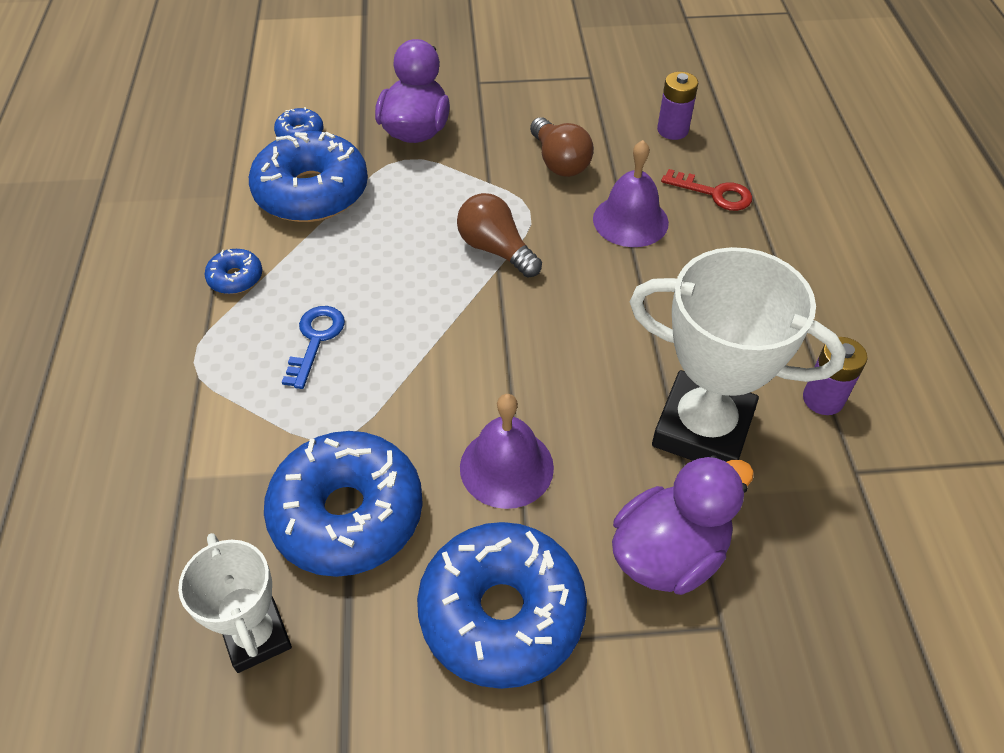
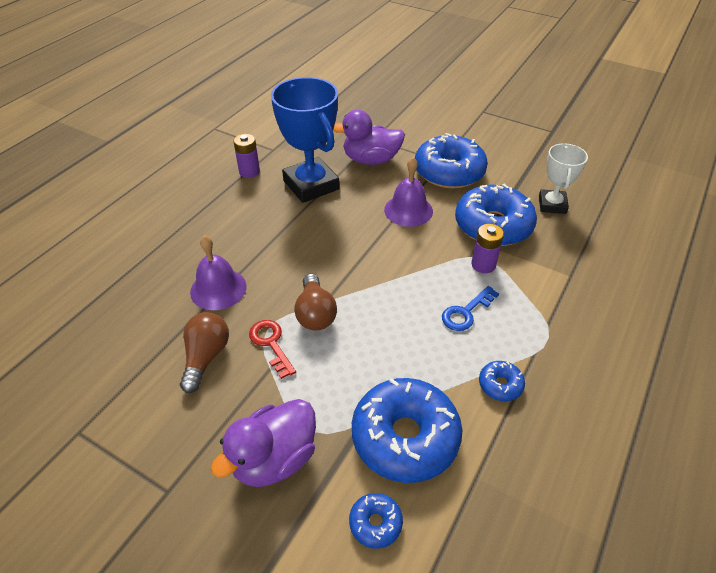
camera: 145 degrees left, 5 degrees down
(672, 130) = (103, 338): purple battery -> purple battery (483, 265)
(702, 429) = (311, 185): white trophy -> blue trophy
(714, 193) = (150, 279): red key -> red key (271, 344)

